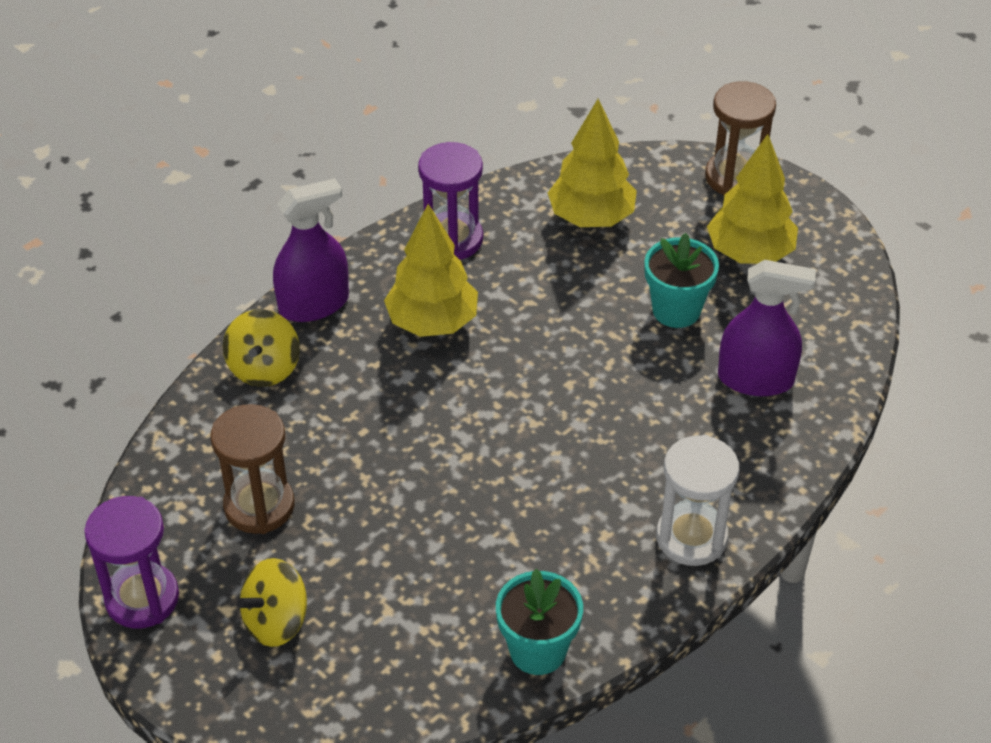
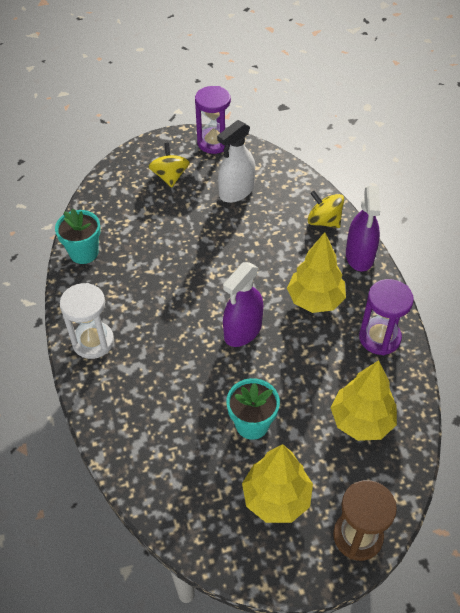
camera: 120 degrees right, 5 degrees up
(259, 506) = (236, 191): brown hourglass -> white spray bottle
(755, 379) = (171, 434): purple spray bottle -> purple spray bottle (243, 331)

